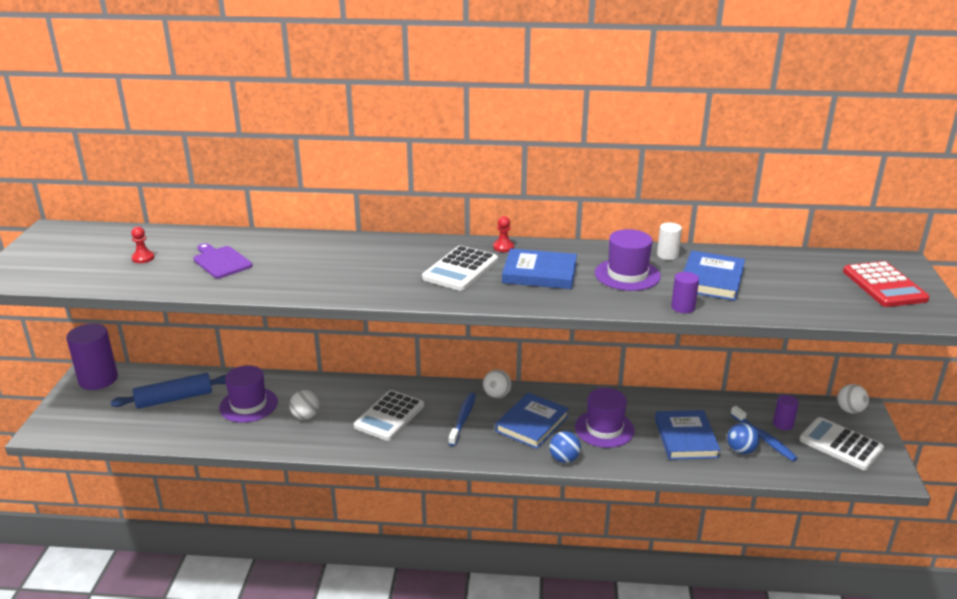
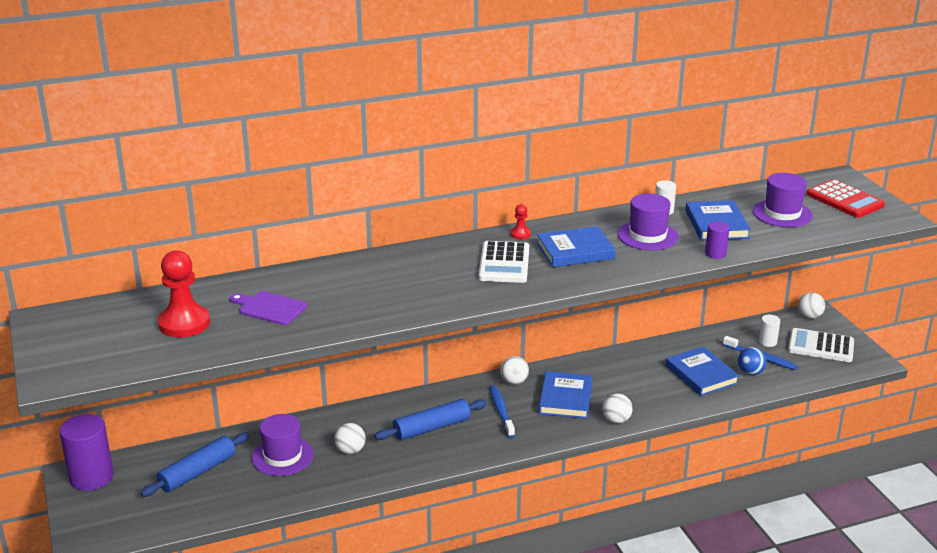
camera: 25 degrees left, 0 degrees up
(143, 258) = (184, 323): red pawn -> red pawn, size x2.19
(389, 416) = (431, 428): white calculator -> blue rolling pin
(564, 459) = (616, 420): blue ball -> white ball
(604, 429) = (630, 385): purple hat -> purple hat (782, 213)
(783, 424) = (767, 342): purple cylinder -> white cylinder

